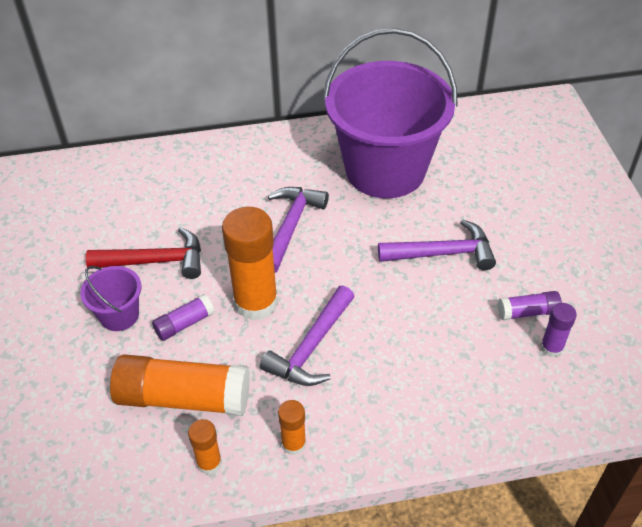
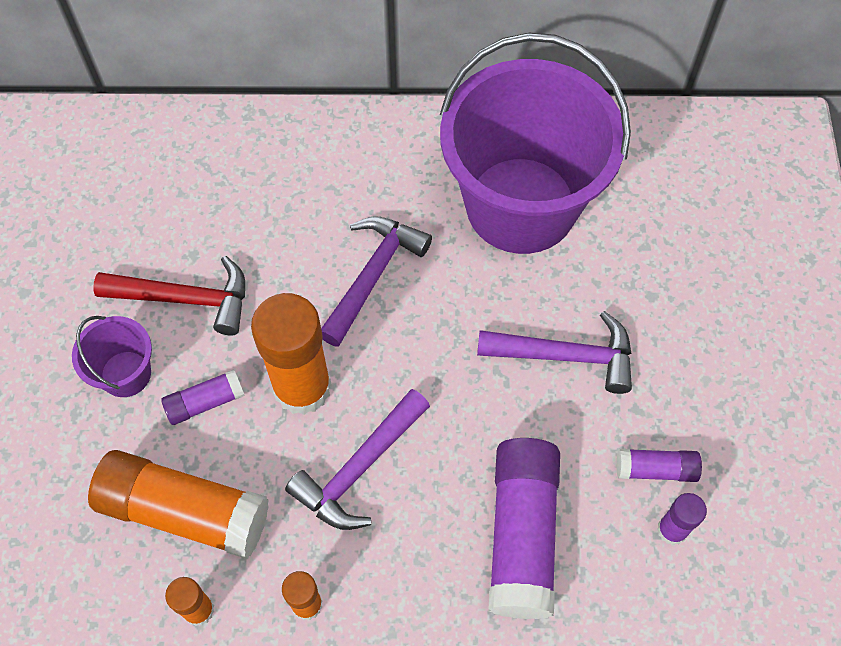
camera: 10 degrees right, 15 degrees up
(444, 369) = (522, 534): none -> purple glue stick

